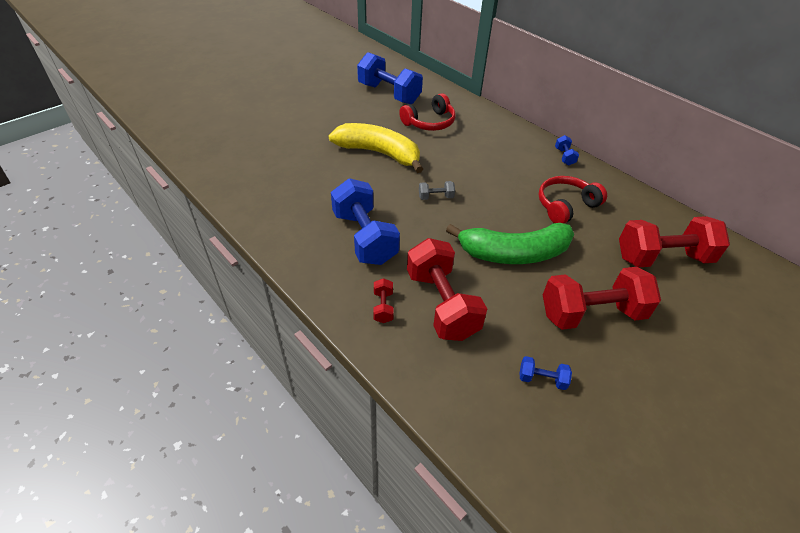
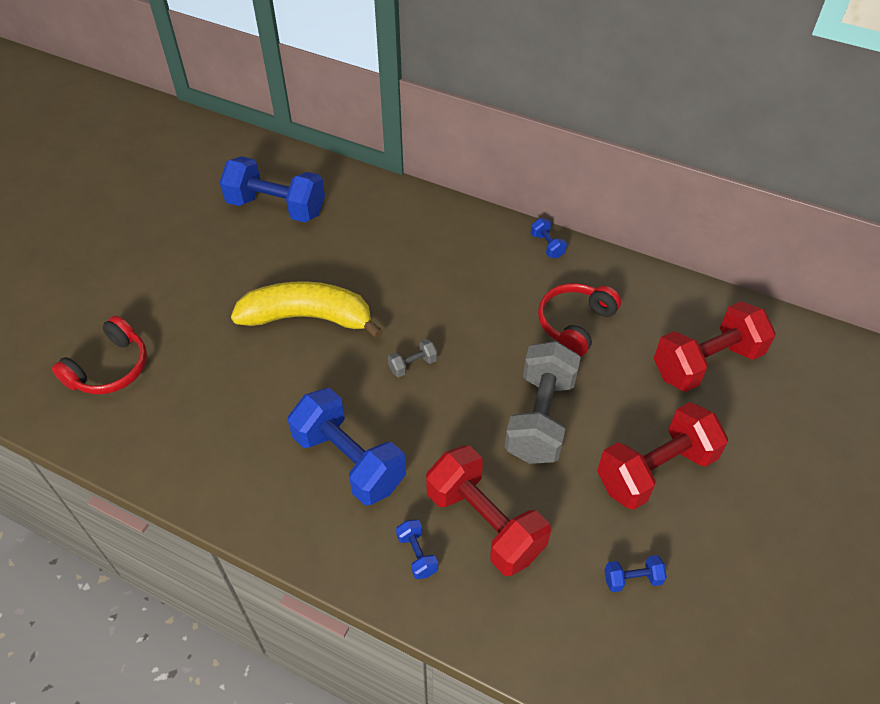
camera: 20 degrees left, 5 degrees up
(383, 307) = (417, 554): red dumbbell -> blue dumbbell
(429, 122) = (354, 242): red headphones -> red headphones (110, 368)
(514, 253) = (540, 418): green banana -> grey dumbbell

